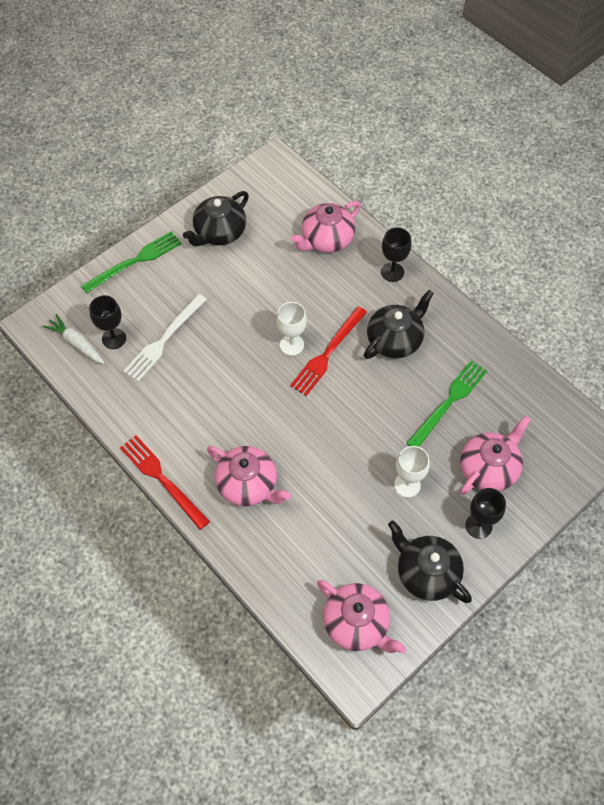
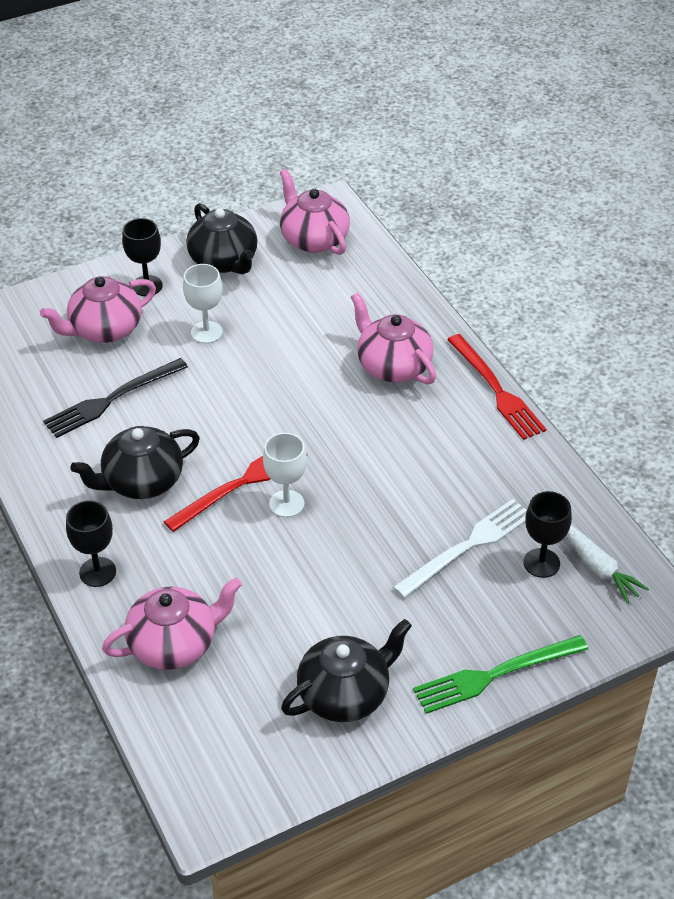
camera: 165 degrees left, 15 degrees down
(448, 402) = (112, 399): green fork -> black fork

